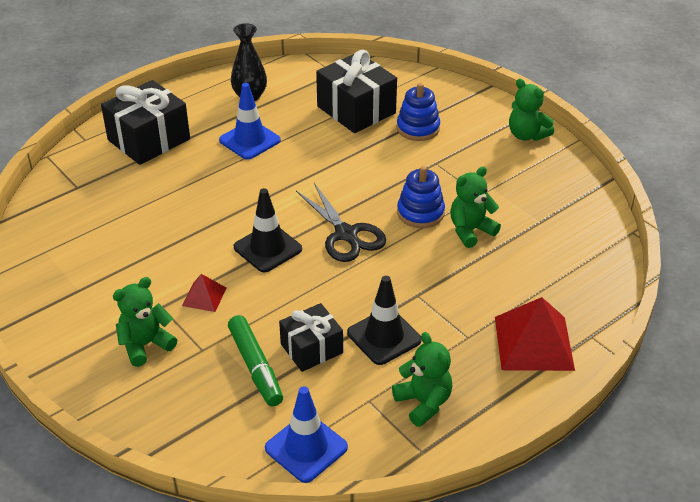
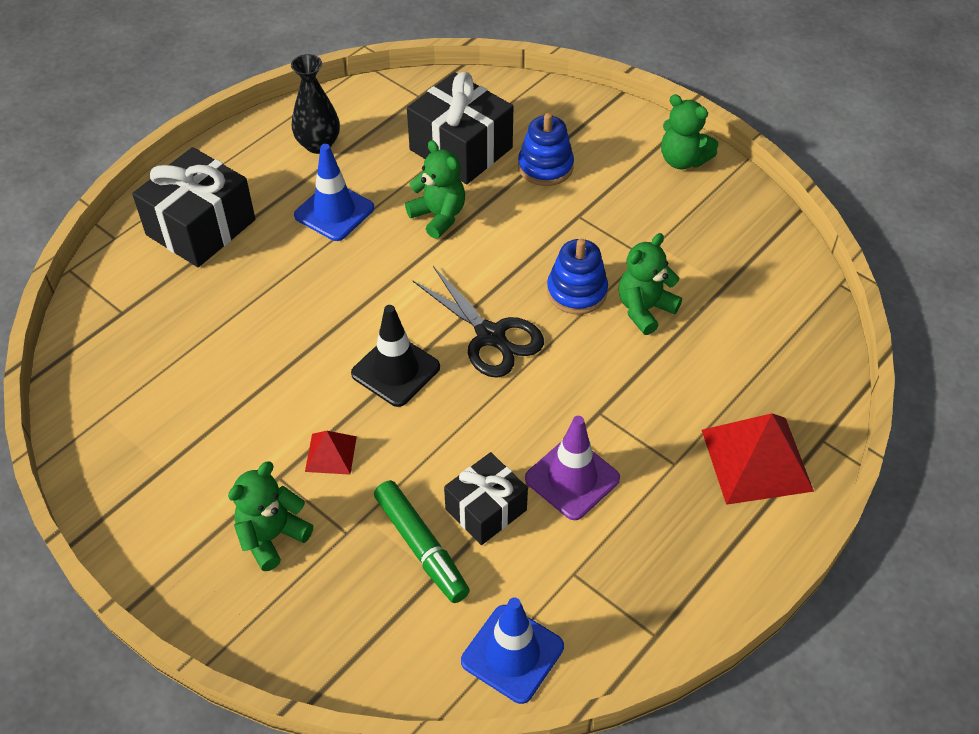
camera: 10 degrees left, 10 degrees up
(384, 337) = (572, 478): black traffic cone -> purple traffic cone
(423, 403) = (642, 566): green teddy bear -> green teddy bear (438, 216)

